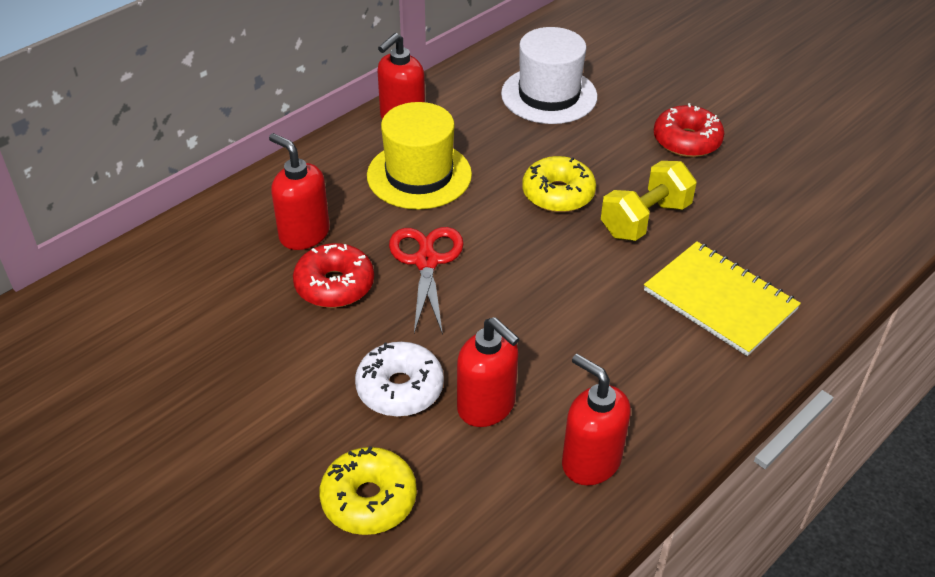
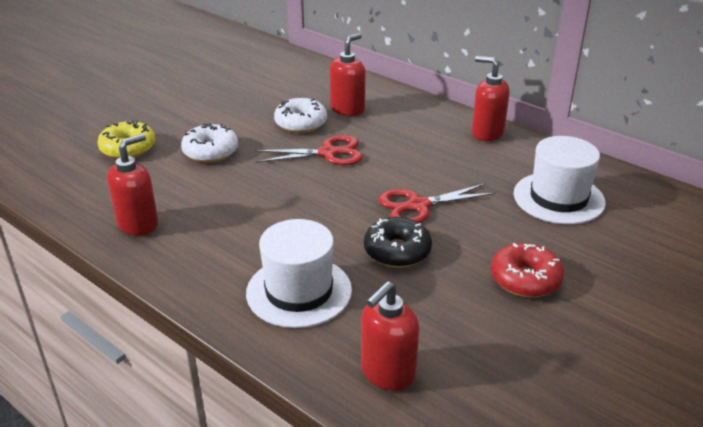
camera: 85 degrees right, 10 degrees down
(334, 285) = (301, 123): red donut -> white donut
(419, 175) = (422, 144): yellow hat -> none
(487, 406) = (192, 183): red soap dispenser -> red soap dispenser (387, 373)
(558, 194) = (418, 206): yellow donut -> red scissors
(645, 219) = (397, 251): yellow dumbbell -> black donut
(720, 300) = (299, 291): yellow notebook -> white hat

